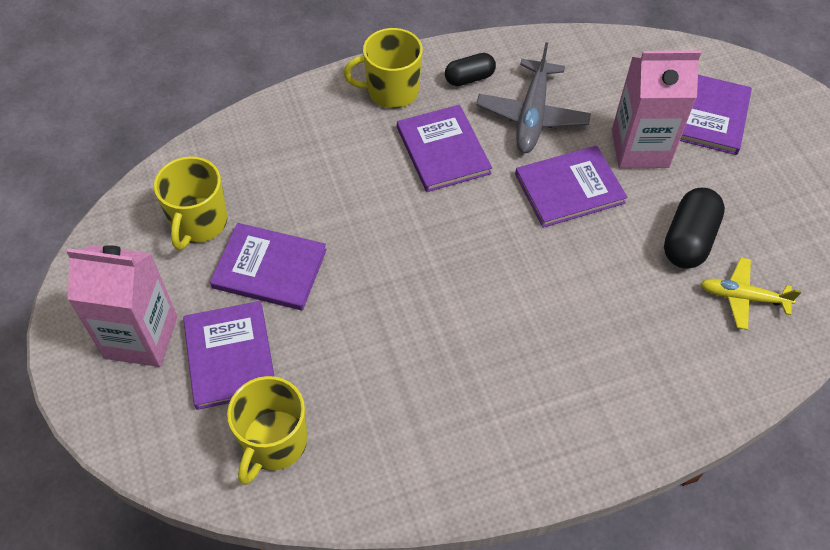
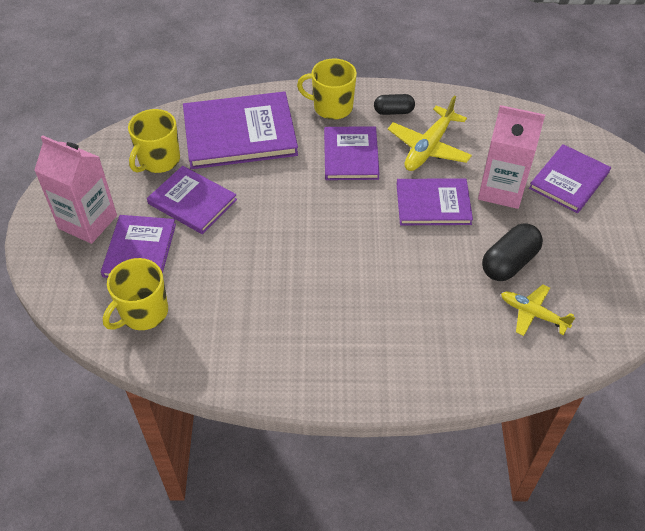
camera: 20 degrees right, 5 degrees down
(290, 157) = (240, 133): none -> purple book
(532, 115) = (428, 147): grey plane -> yellow plane

